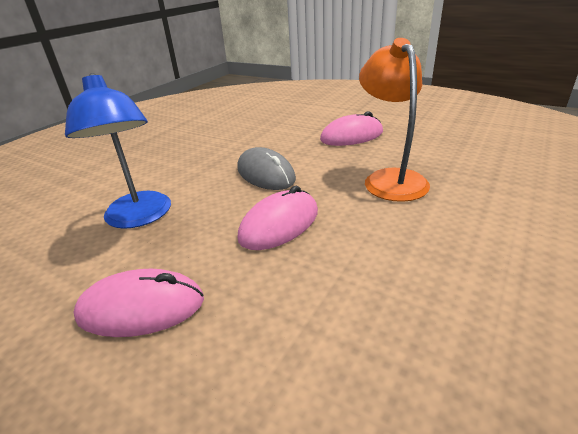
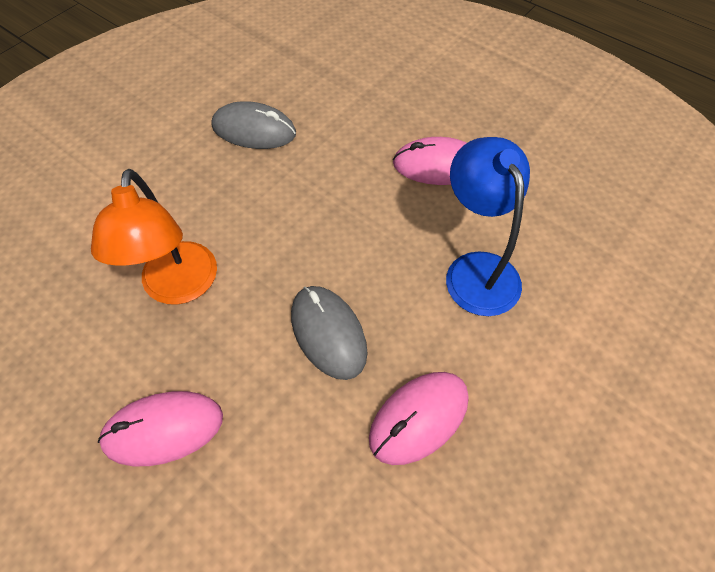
camera: 175 degrees left, 25 degrees up
(279, 224) = (326, 232): pink mouse -> pink mouse (419, 418)
(421, 324) = (254, 130): none -> grey mouse

